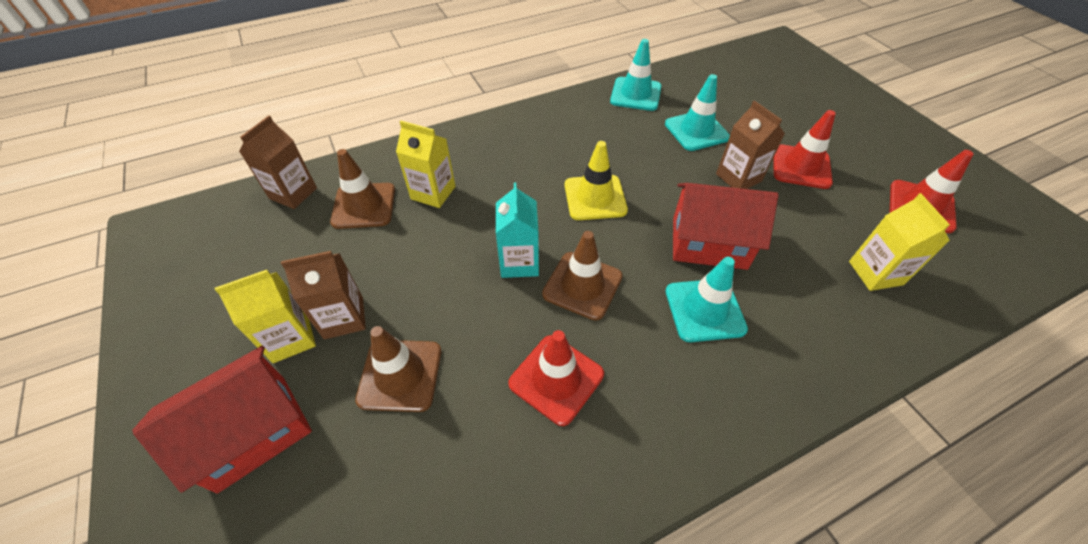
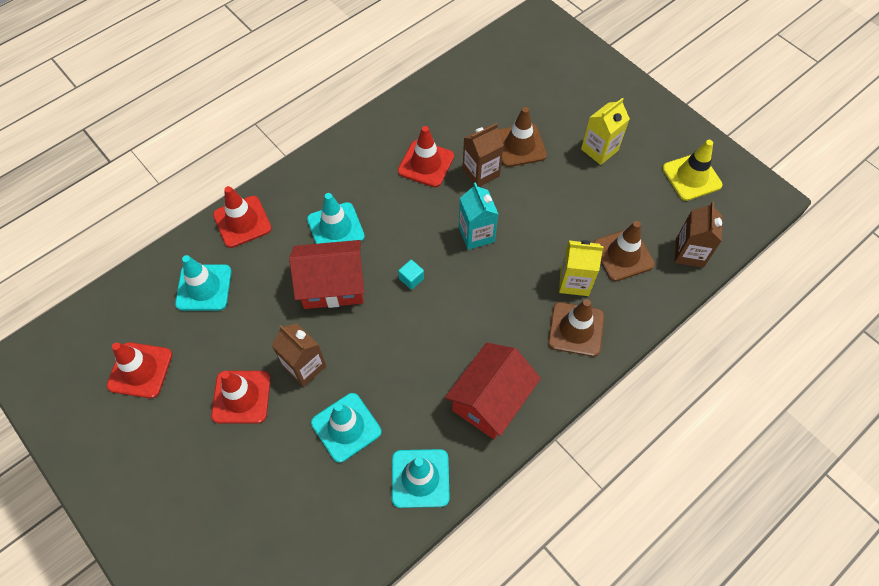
camera: 165 degrees right, 10 degrees up
(253, 432) = (581, 103): red house -> red house (490, 400)
(344, 318) = (576, 168): brown carton -> brown carton (481, 172)
(582, 285) = (424, 227): brown traffic cone -> brown traffic cone (576, 329)
(595, 198) = (433, 310): yellow traffic cone -> yellow traffic cone (691, 177)
(613, 231) = (411, 279): none -> turquoise cube
(845, 349) = (242, 222): none -> red traffic cone
(875, 273) = (204, 287): yellow carton -> turquoise traffic cone

